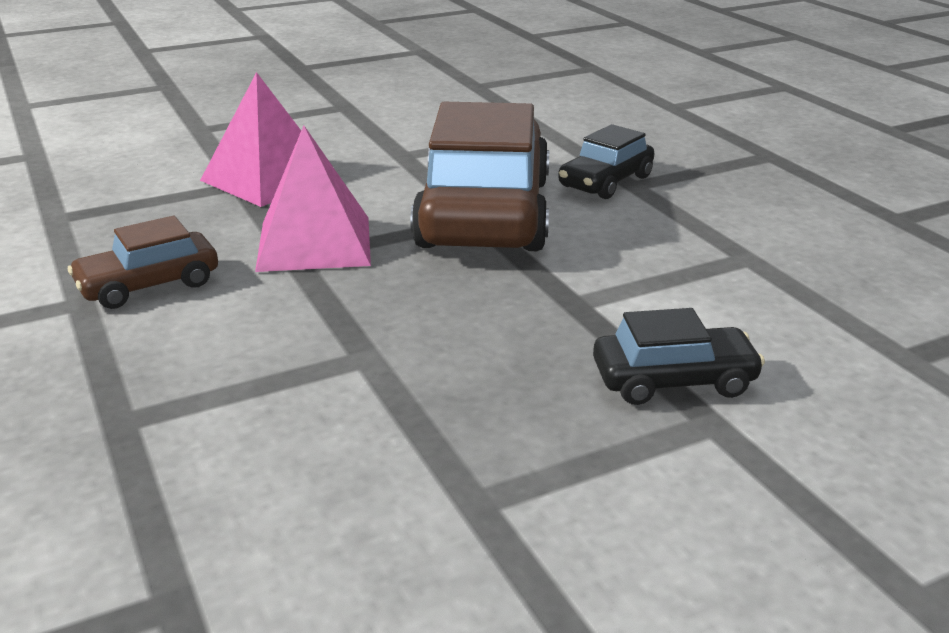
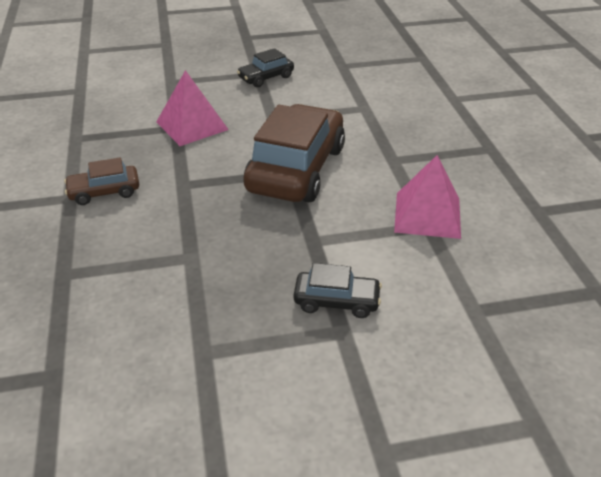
camera: 15 degrees right, 10 degrees up
(314, 243) = (196, 176): pink pyramid -> pink pyramid (427, 215)
(605, 182) = (377, 155): black car -> black car (266, 77)

